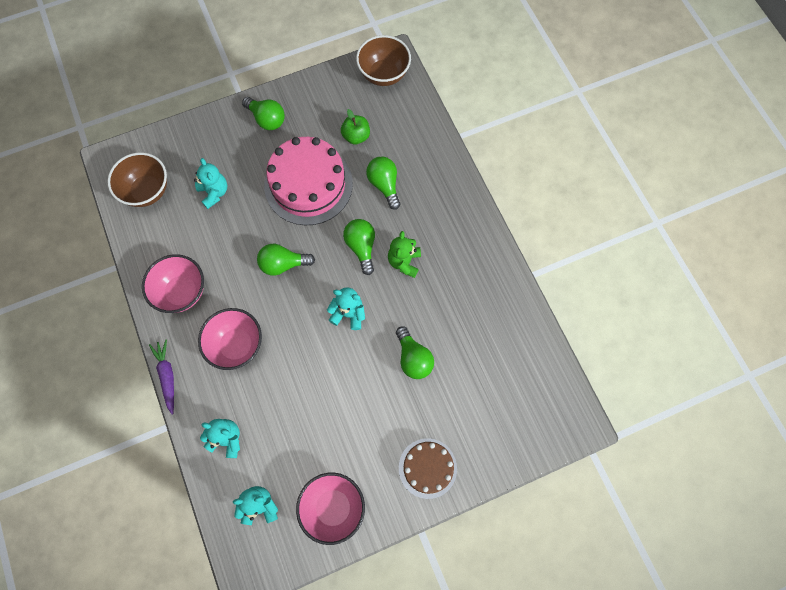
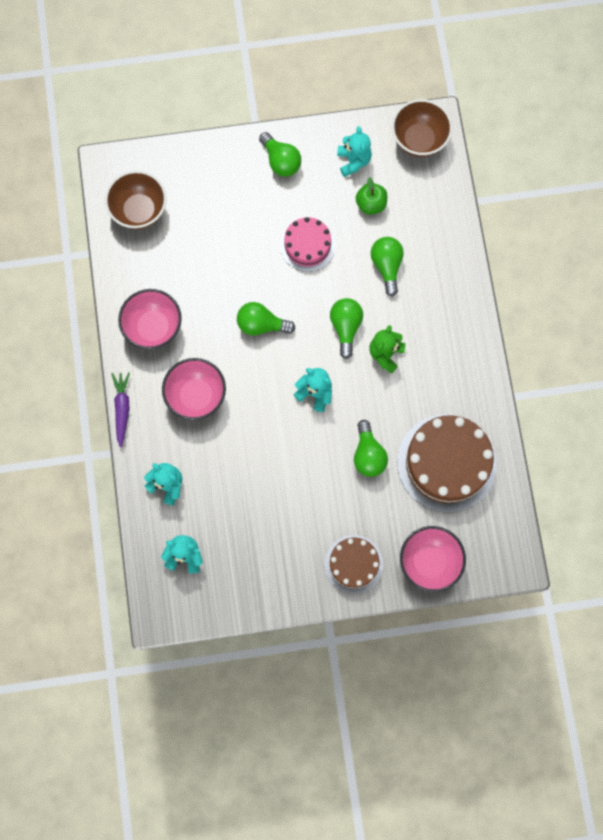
camera: 15 degrees right, 5 degrees up
(214, 193) = (208, 230): turquoise teddy bear -> turquoise teddy bear (353, 161)
(308, 184) = (307, 245): pink cake -> pink cake, size x0.58
(333, 507) = (254, 576): pink bowl -> pink bowl (429, 562)
(488, 346) = (446, 463): none -> brown cake

